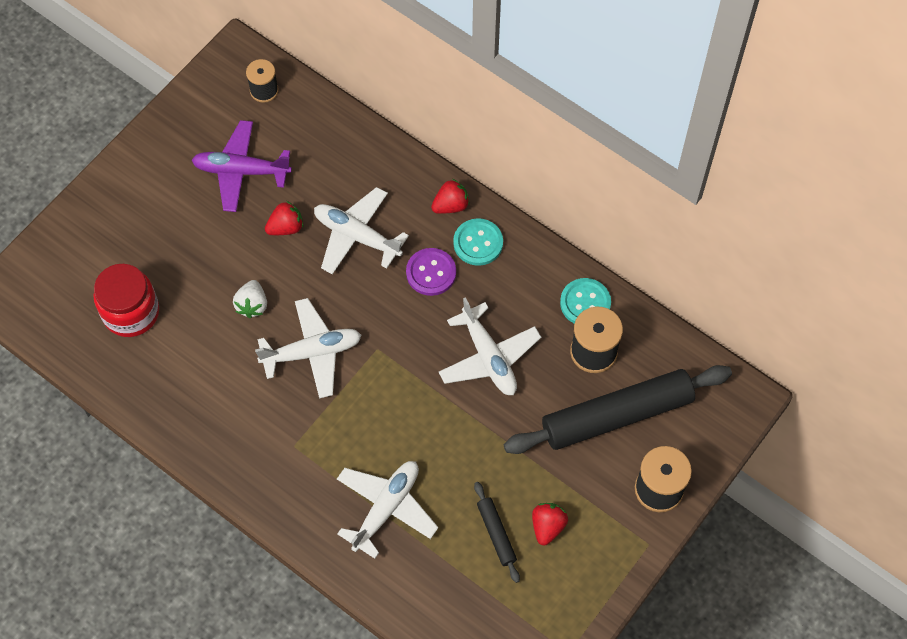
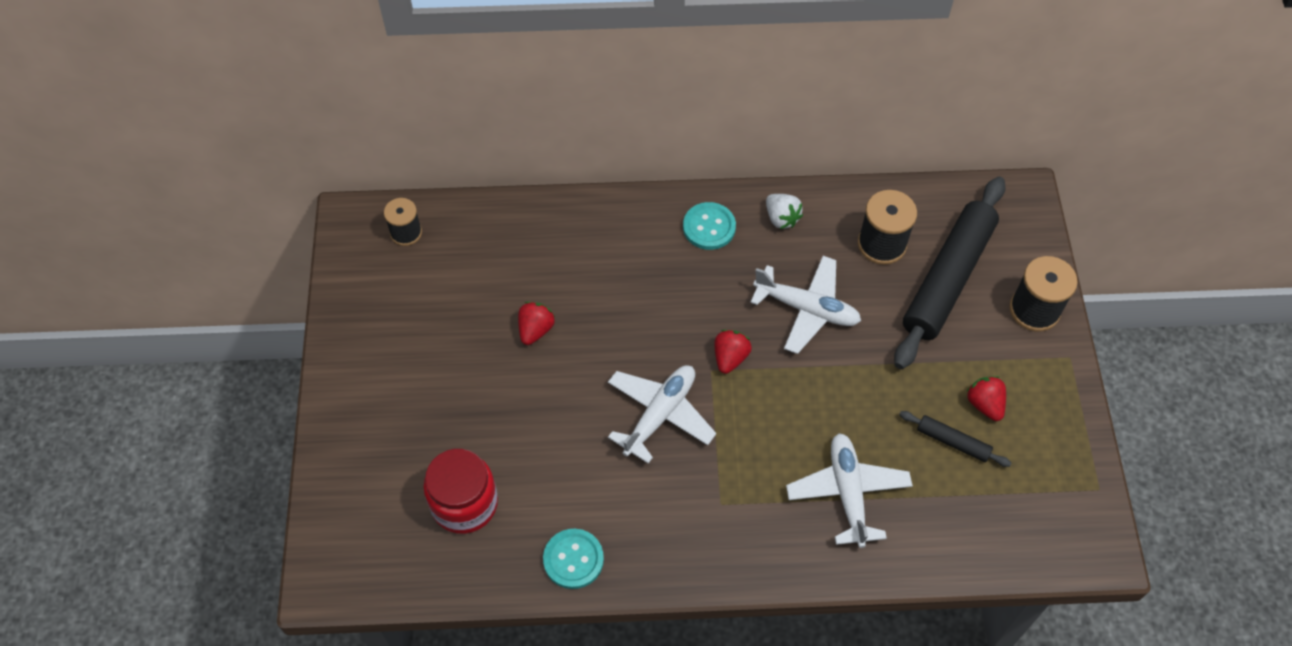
camera: 40 degrees left, 5 degrees down
(241, 171) = (450, 312): purple plane -> none
(252, 305) = (569, 415): white strawberry -> white strawberry (781, 218)
(357, 236) = (604, 293): white plane -> none
(431, 273) = (694, 277): purple button -> none
(451, 205) = (658, 214): red strawberry -> red strawberry (730, 357)
(585, 303) = (838, 212): turquoise button -> turquoise button (573, 559)

